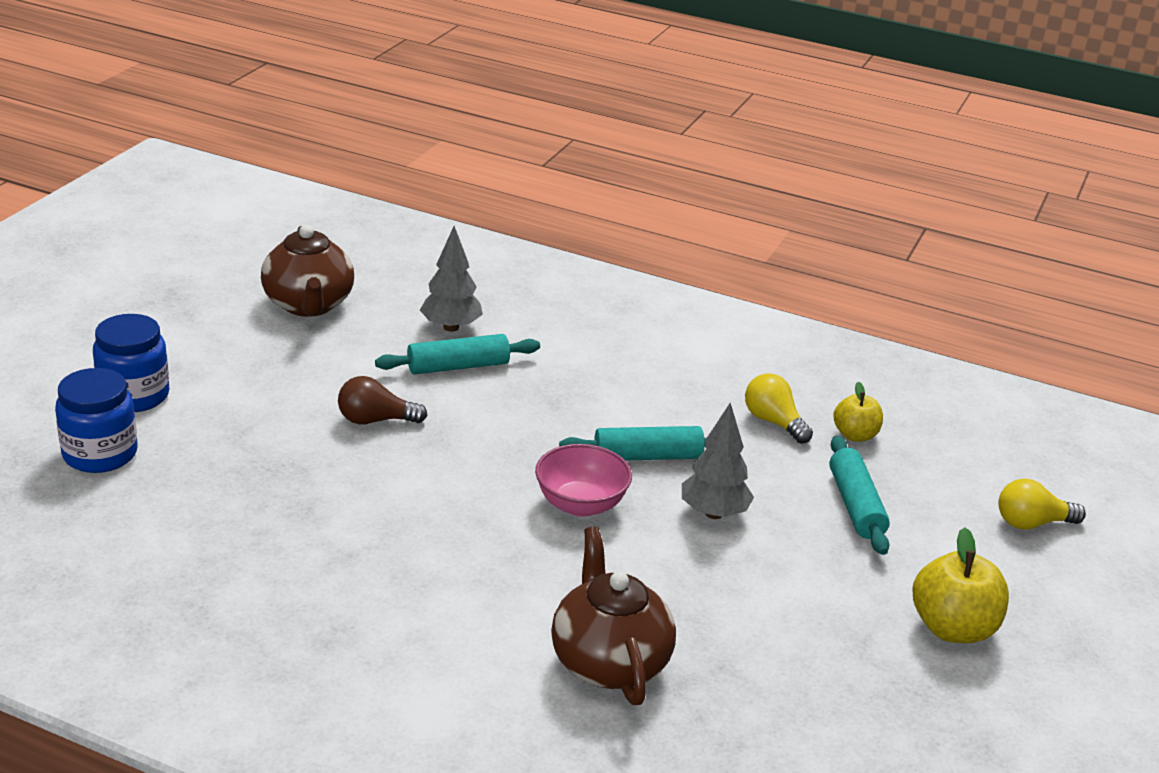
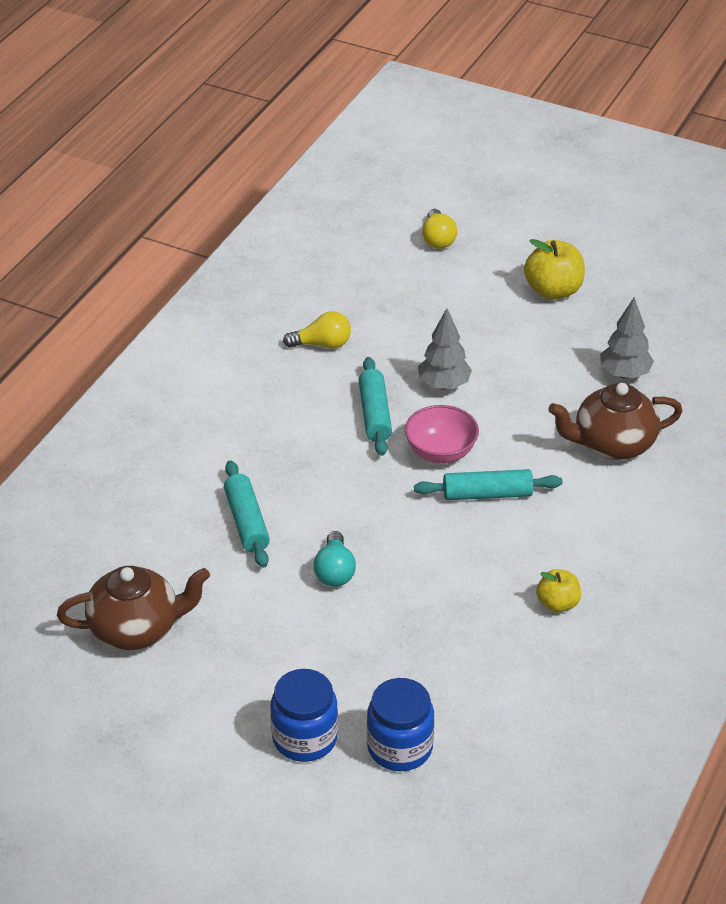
camera: 85 degrees left, 10 degrees up
(375, 420) = (335, 571): brown light bulb -> turquoise light bulb
(451, 327) = (179, 528): grey tree -> grey tree (624, 374)
(773, 422) = (322, 344): yellow light bulb -> yellow light bulb turned 150 degrees counterclockwise
(855, 435) = (337, 305): yellow apple -> yellow apple (557, 604)
(856, 505) = (426, 315): turquoise rolling pin -> turquoise rolling pin (487, 494)

